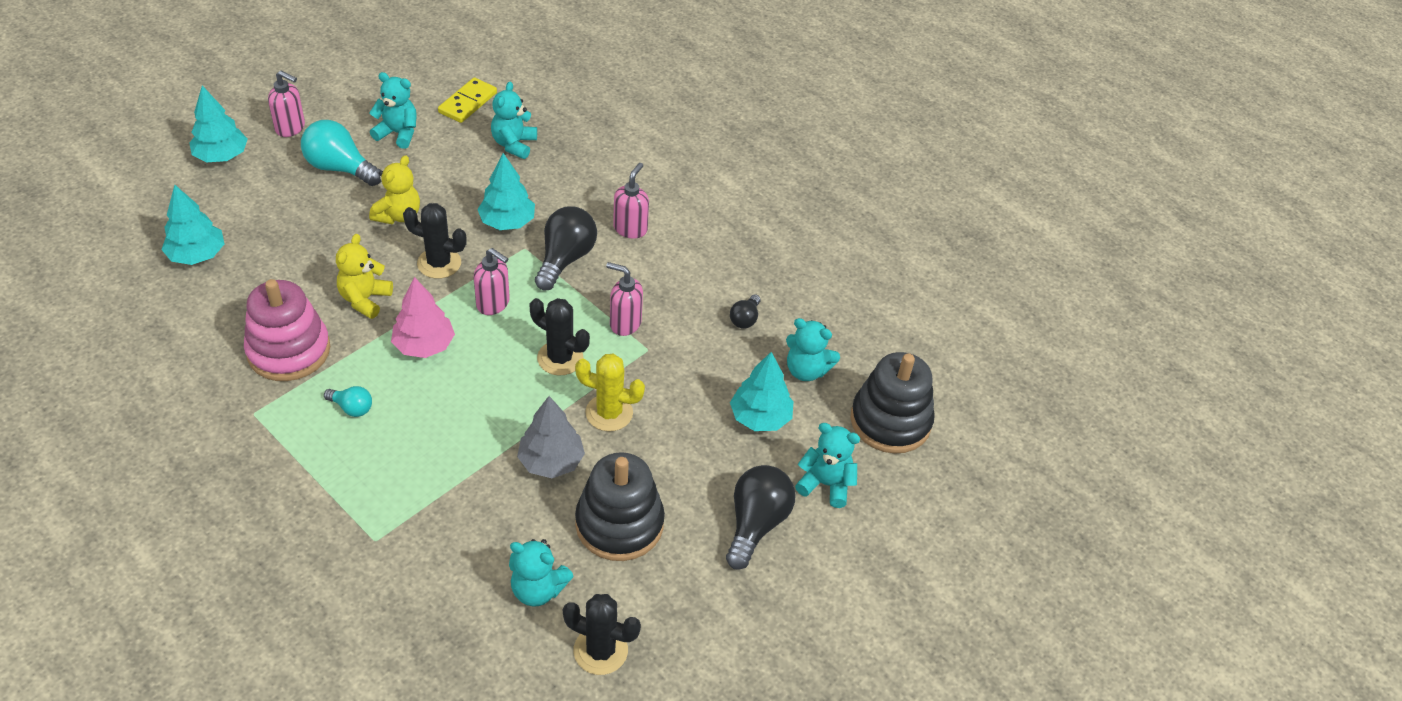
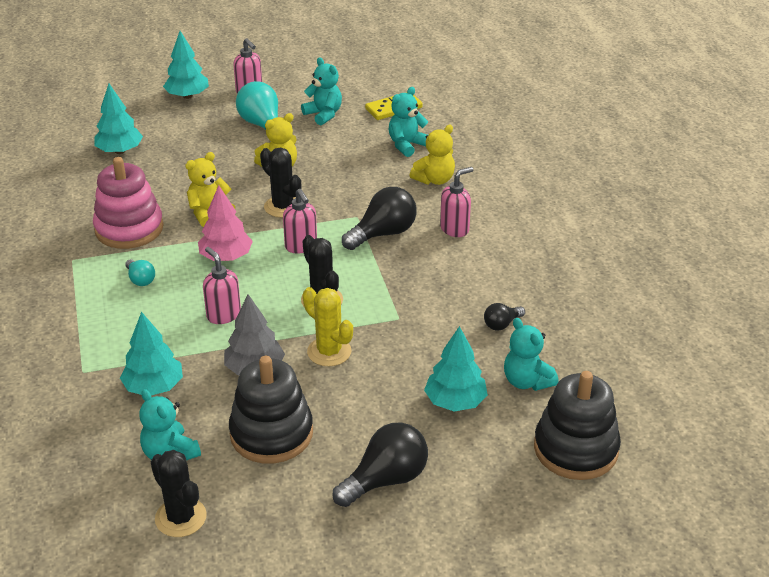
camera: 35 degrees right, 10 degrees down
(507, 222) = (358, 195): turquoise tree -> turquoise tree (154, 387)
(571, 177) = (434, 180): none -> yellow teddy bear
(625, 323) = (395, 293): pink soap dispenser -> pink soap dispenser (223, 315)
(825, 484) = (473, 474): turquoise teddy bear -> none

